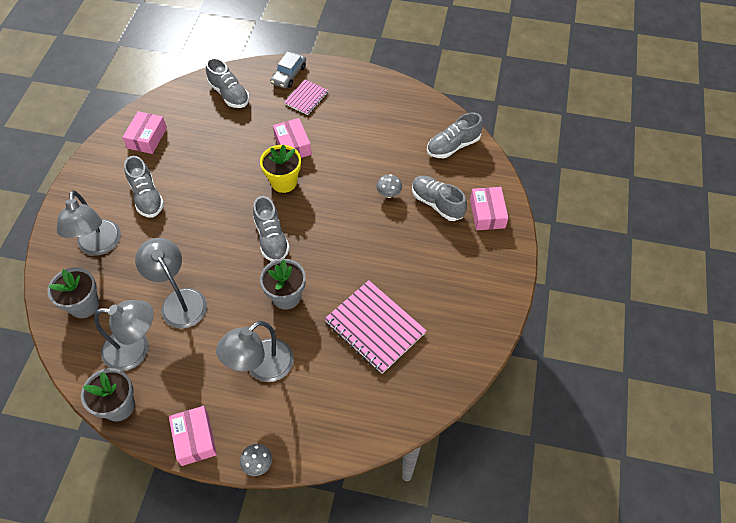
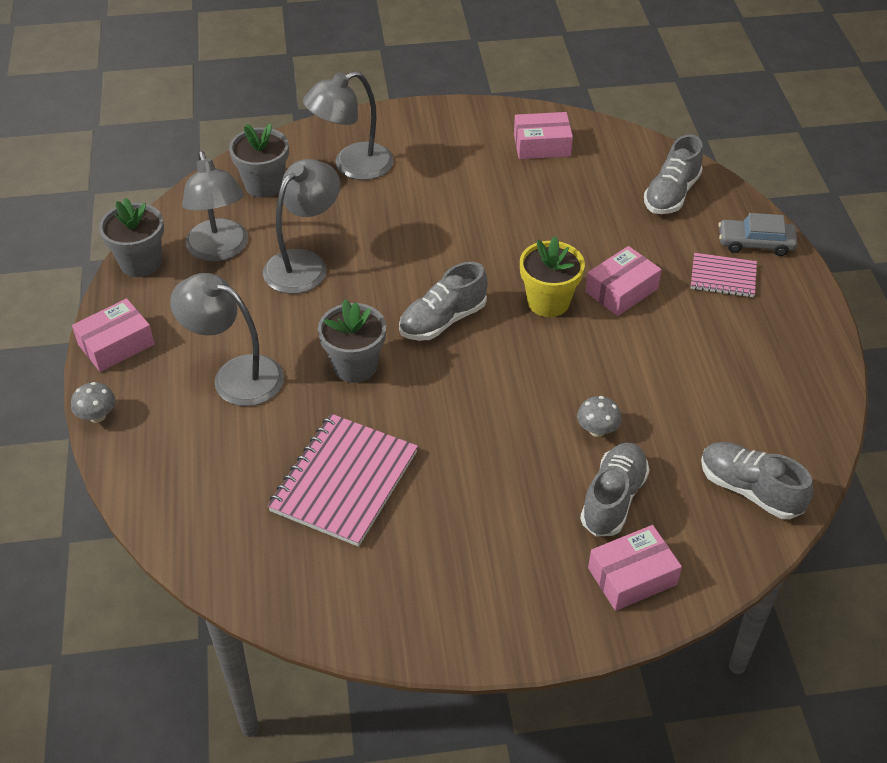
camera: 70 degrees right, 10 degrees down
(147, 197) = (447, 179): grey shoe -> none

